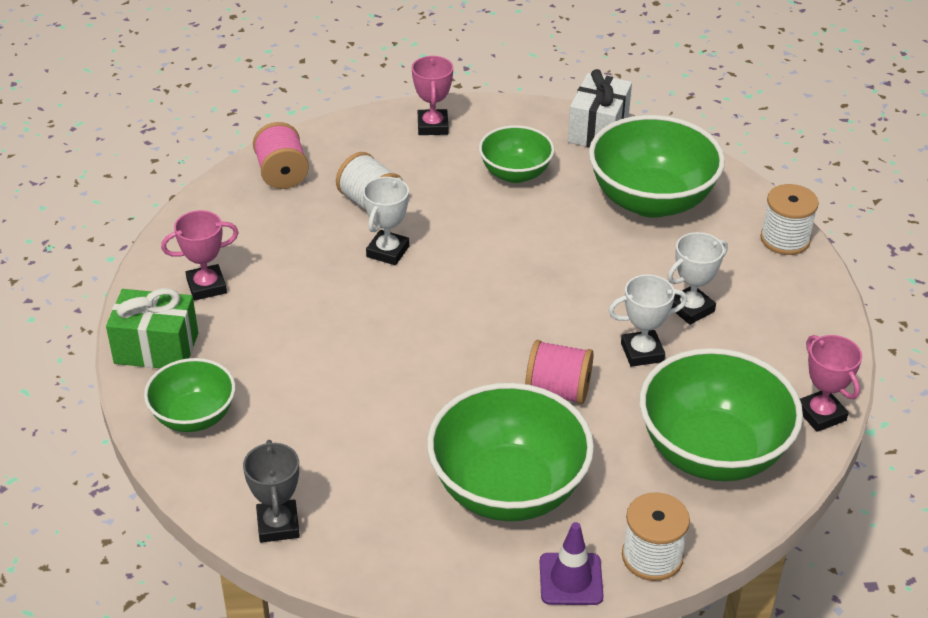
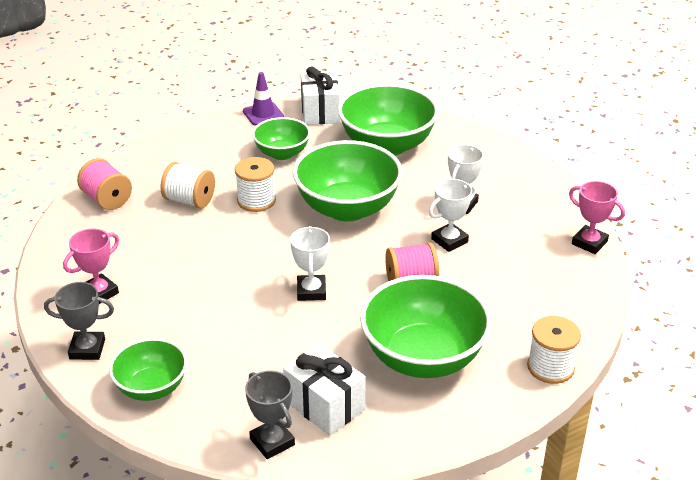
camera: 25 degrees left, 5 degrees down
(156, 348) = (87, 349): green gift -> grey trophy
(360, 504) = (324, 405): none -> white gift
(387, 251) = (224, 229): white trophy -> white trophy (311, 291)
(432, 126) = (200, 139): pink trophy -> none
(571, 579) = (508, 401): purple traffic cone -> purple traffic cone (263, 114)
(712, 452) = (540, 288): green bowl -> green bowl (347, 208)
(785, 239) = (490, 145): white spool -> white spool (256, 201)

